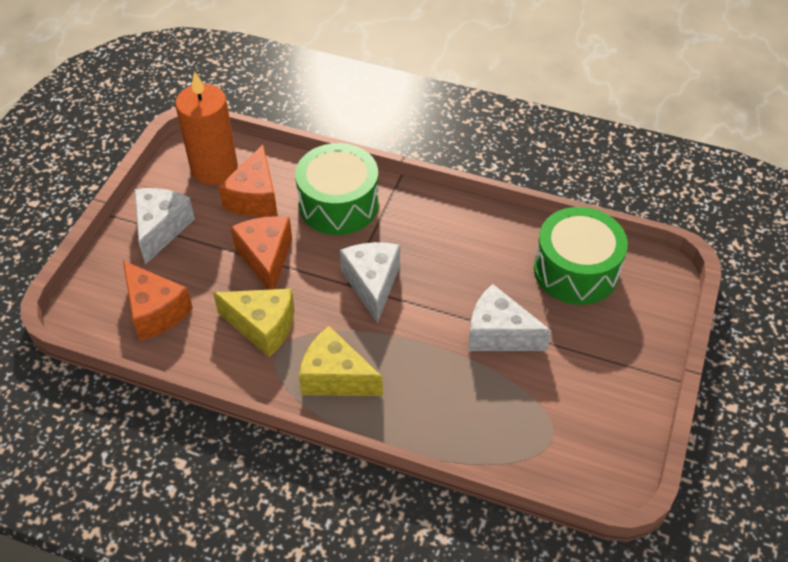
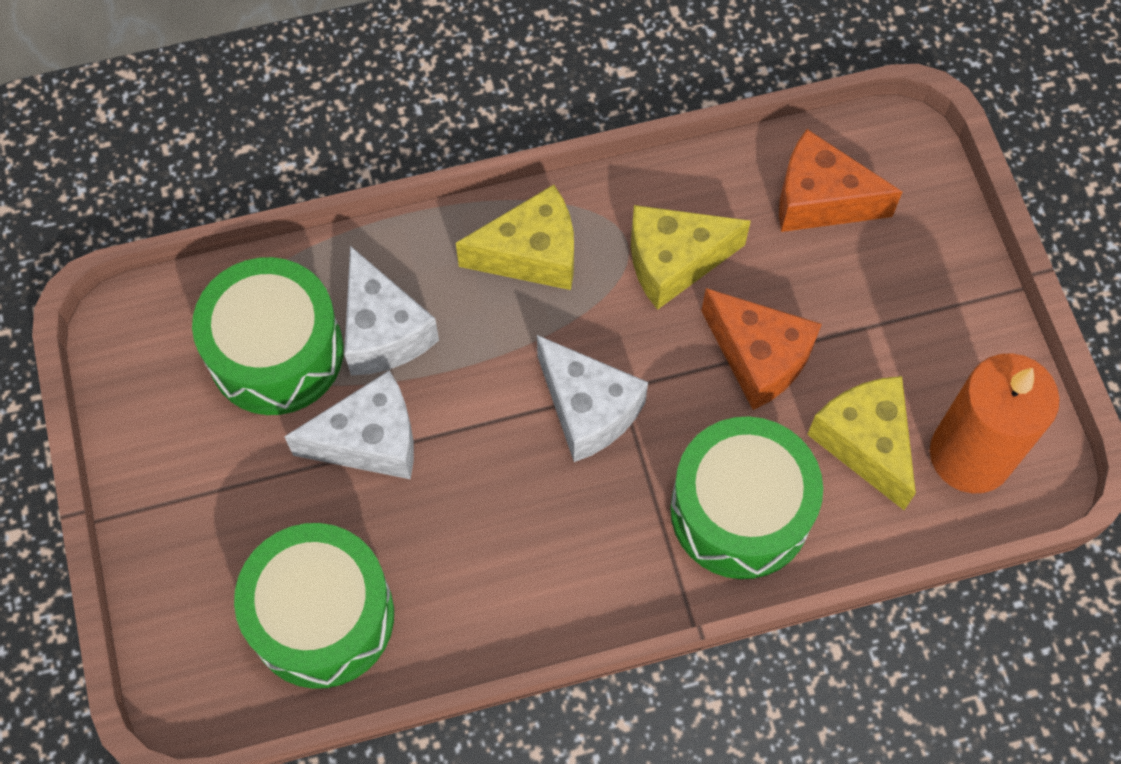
camera: 145 degrees right, 15 degrees up
(161, 229) = (935, 311): white cheese -> white cheese (383, 331)
(255, 197) = (865, 443): orange cheese -> yellow cheese
(523, 411) = (276, 352): none -> green drum

